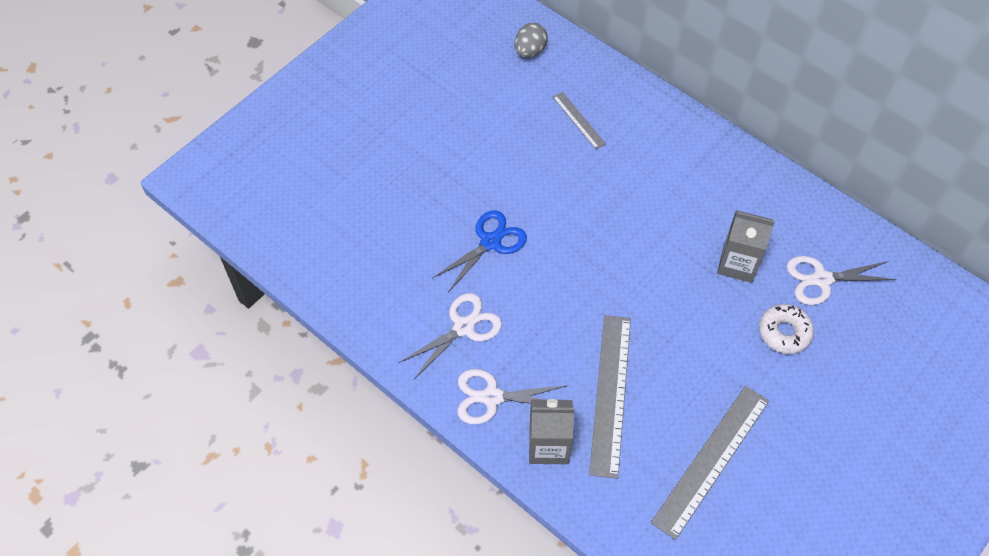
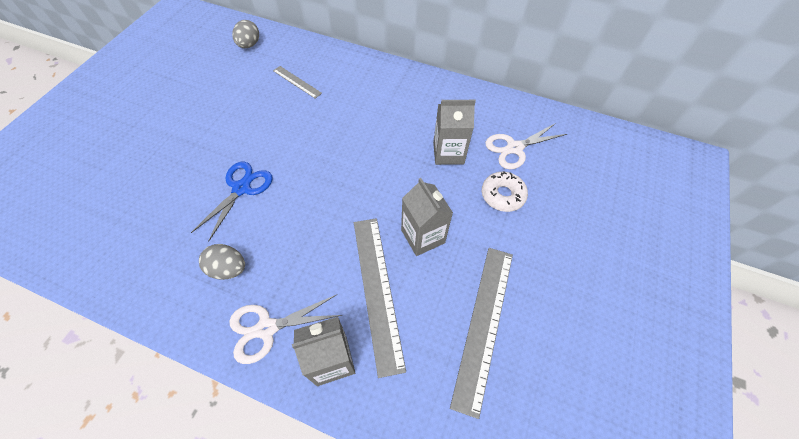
camera: 20 degrees left, 0 degrees up
(463, 327) = (228, 269): white scissors -> grey egg
(676, 352) = (422, 236): none -> grey carton

